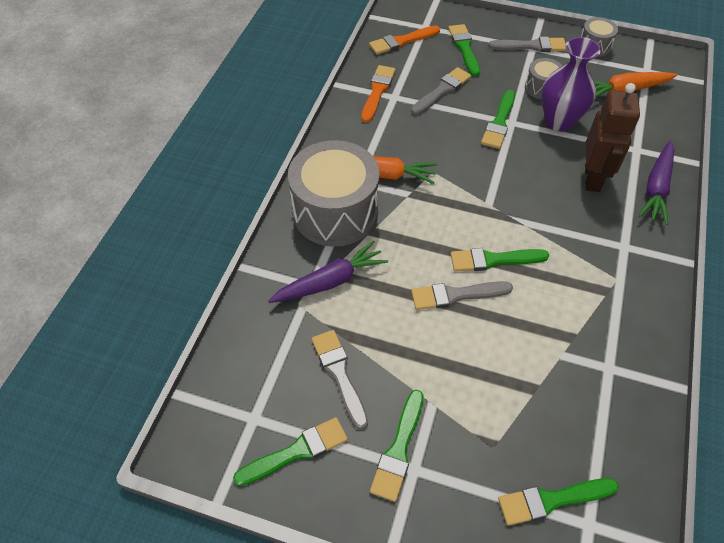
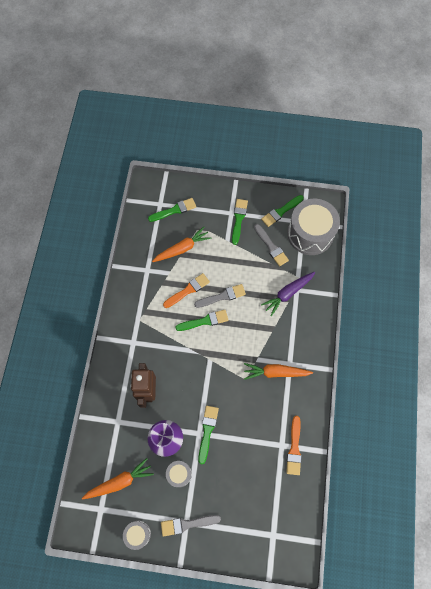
camera: 170 degrees right, 15 degrees up
(335, 212) = (296, 338): grey drum -> grey drum (310, 234)
(402, 41) = (288, 511): orange brush -> orange brush (188, 290)
(442, 91) = (249, 457): grey brush -> none
(464, 48) = (238, 511): green brush -> none
(533, 401) = (182, 248): none -> orange carrot
(656, 188) = (109, 389): purple carrot -> none

